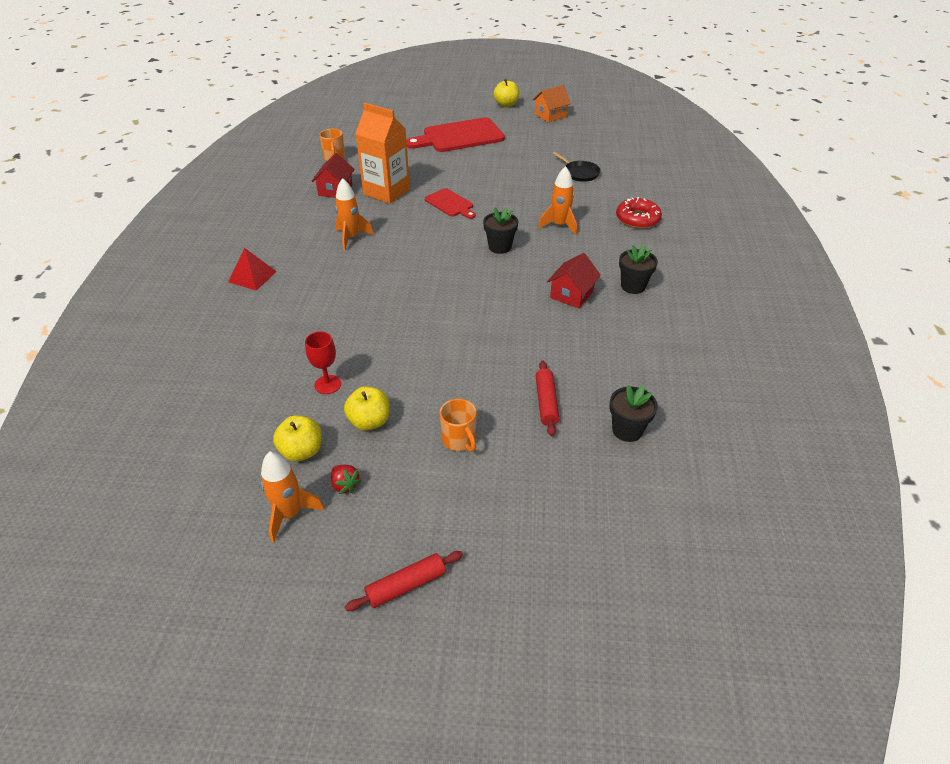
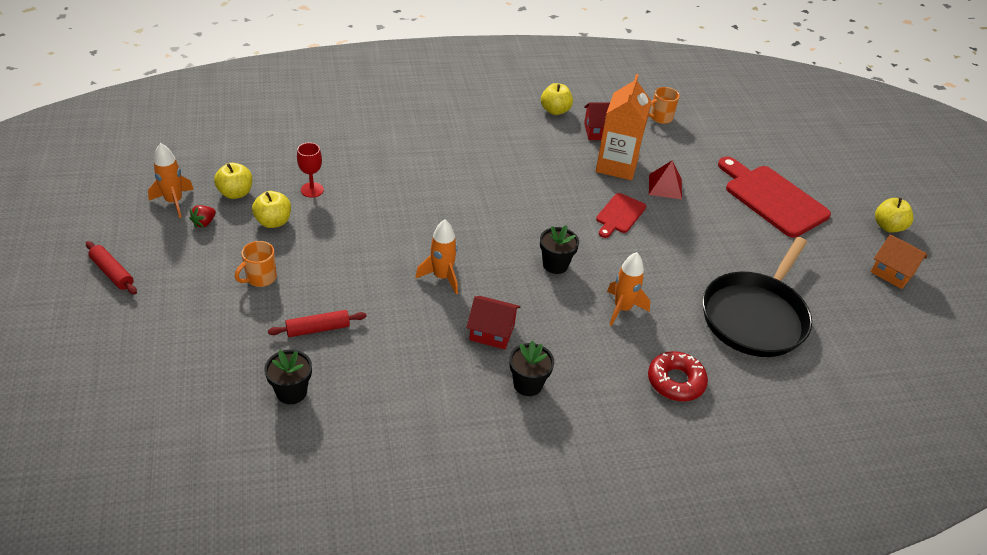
camera: 70 degrees right, 0 degrees up
(252, 276) = (438, 116): red pyramid -> red pyramid (665, 186)
(289, 207) = (555, 110): none -> yellow apple
(351, 238) = (522, 159): orange rocket -> orange rocket (442, 277)
(579, 173) = (755, 316): black pan -> black pan, size x2.24

